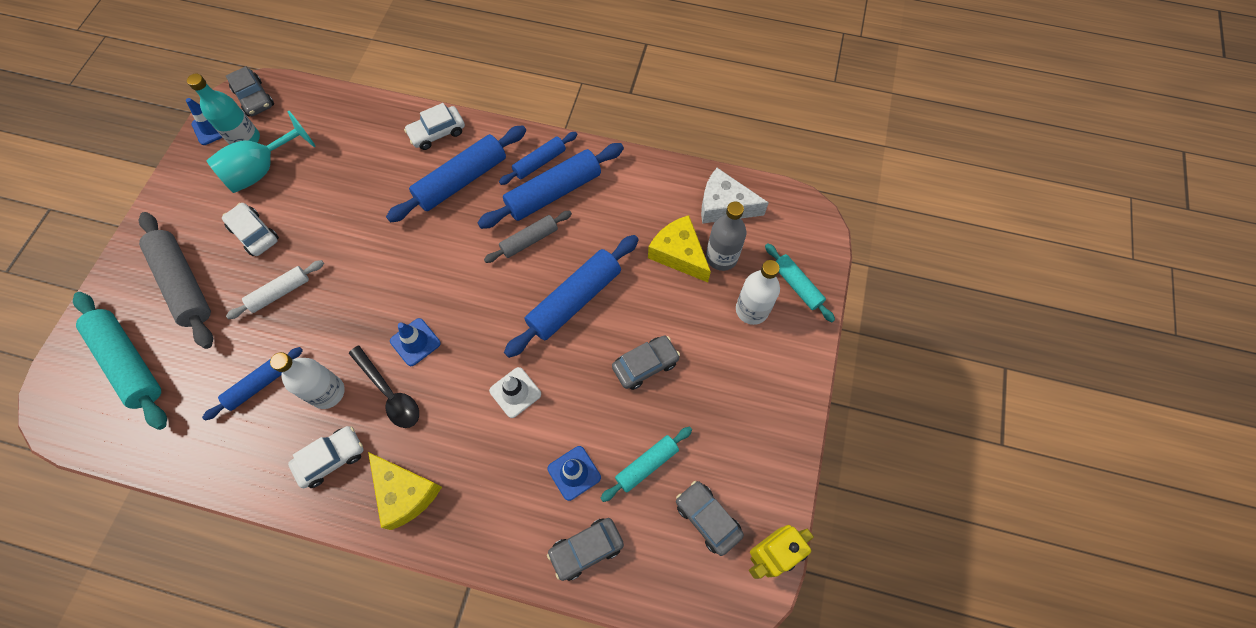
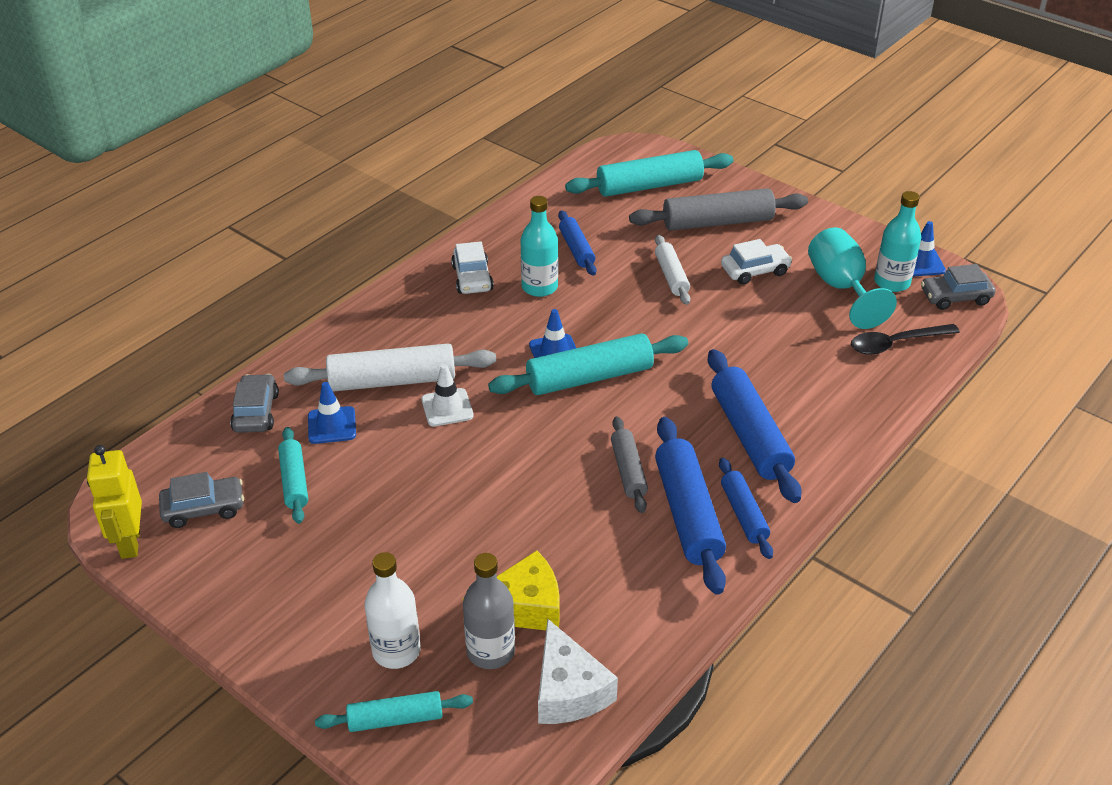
camera: 115 degrees right, 25 degrees down
(328, 392) = (539, 287): white bottle -> turquoise bottle
(389, 393) = (510, 324): black spoon -> black spoon (895, 344)
(405, 493) = (405, 314): yellow cheese -> none
(437, 133) = (837, 432): white car -> none
(438, 303) = (589, 377): none -> turquoise rolling pin
(500, 454) = (392, 380): none -> white rolling pin
(574, 300) = (522, 485): blue rolling pin -> none
(645, 365) = (401, 519): grey car -> none
(724, 205) = (568, 690): white cheese -> white cheese turned 120 degrees clockwise

